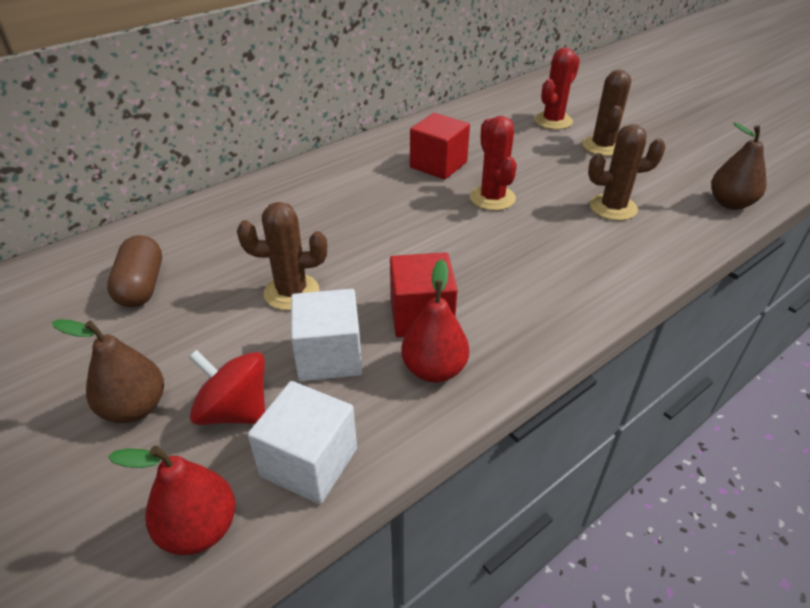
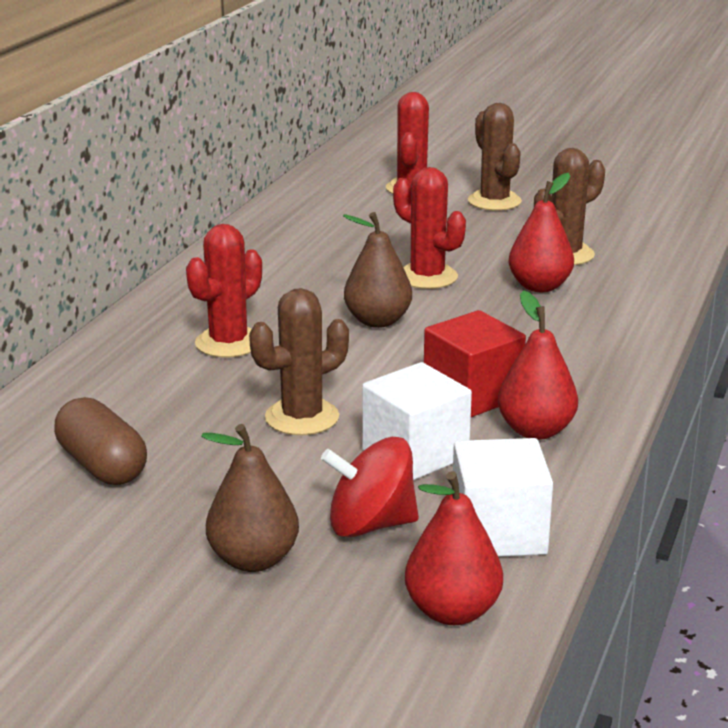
camera: 30 degrees left, 15 degrees down
(312, 213) = (228, 343): none -> red cactus
(438, 165) = (326, 261): red cube -> none
(566, 231) = (539, 286): none -> red pear
(730, 203) = (674, 223): brown pear -> brown pear (378, 321)

